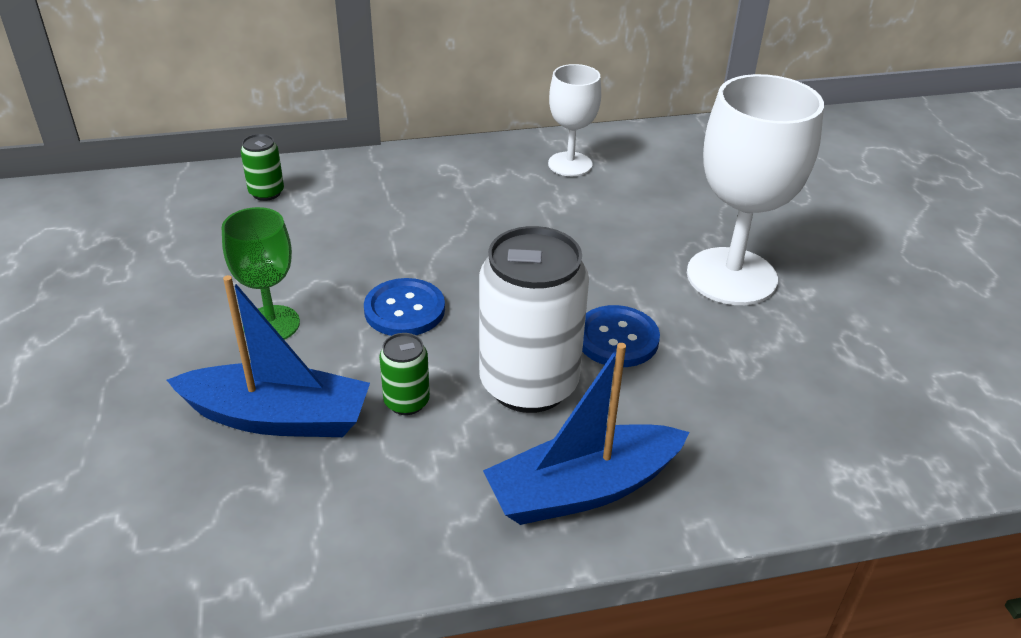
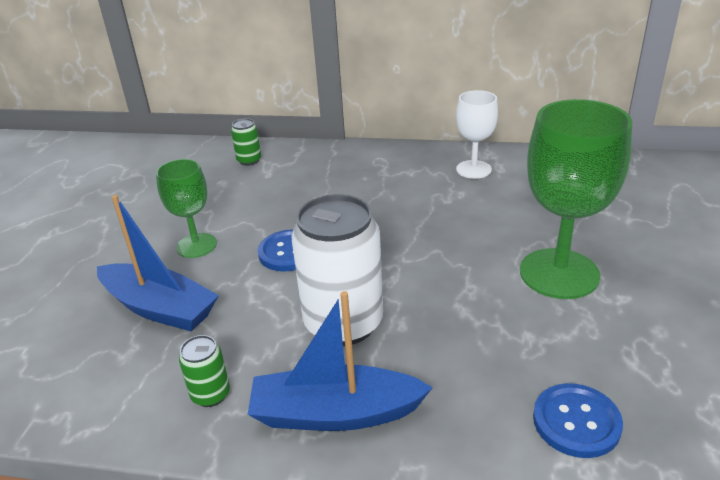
camera: 25 degrees right, 5 degrees down
(406, 402) = (249, 316): green can -> green can (210, 394)
(617, 338) = (433, 303): blue button -> blue button (576, 422)
(731, 276) = (559, 273): white goblet -> green goblet

